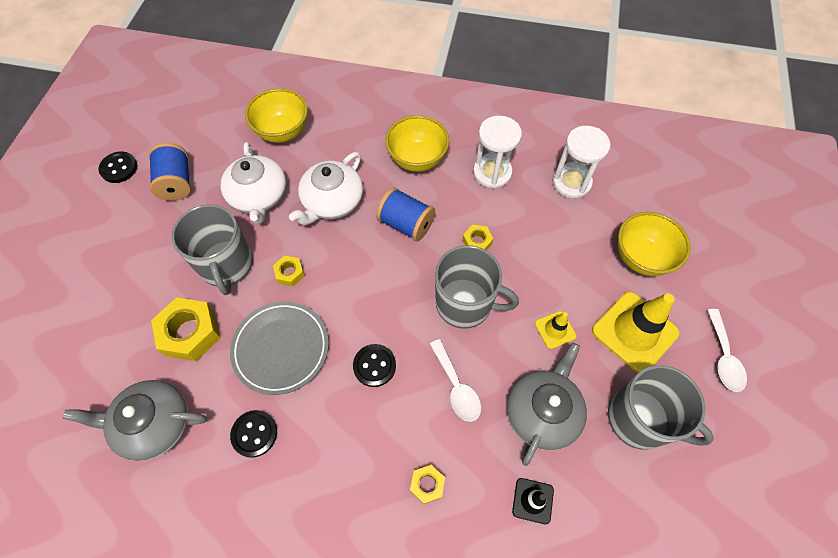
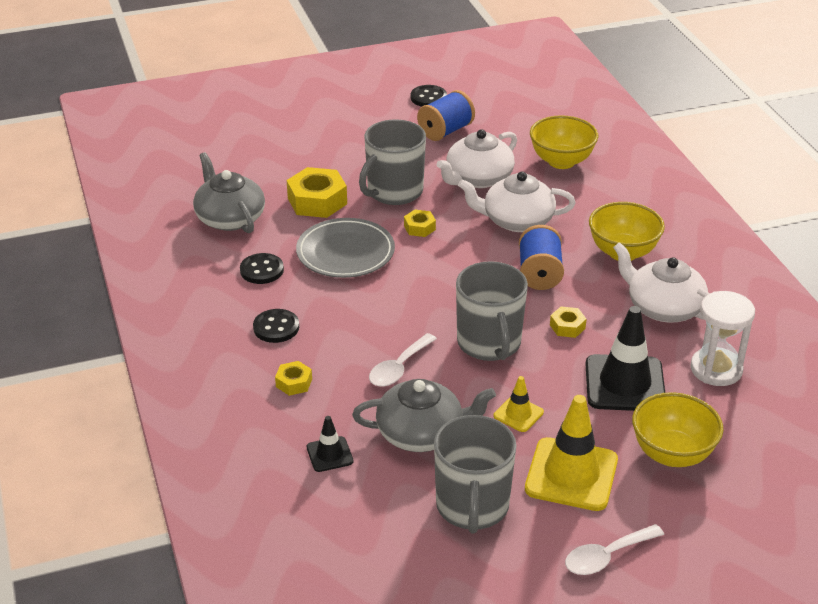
camera: 60 degrees right, 25 degrees down
(374, 366) = (376, 311): black button -> black button (276, 327)
(492, 173) = (663, 307): white hourglass -> white teapot
(558, 243) = (624, 384): none -> black traffic cone

